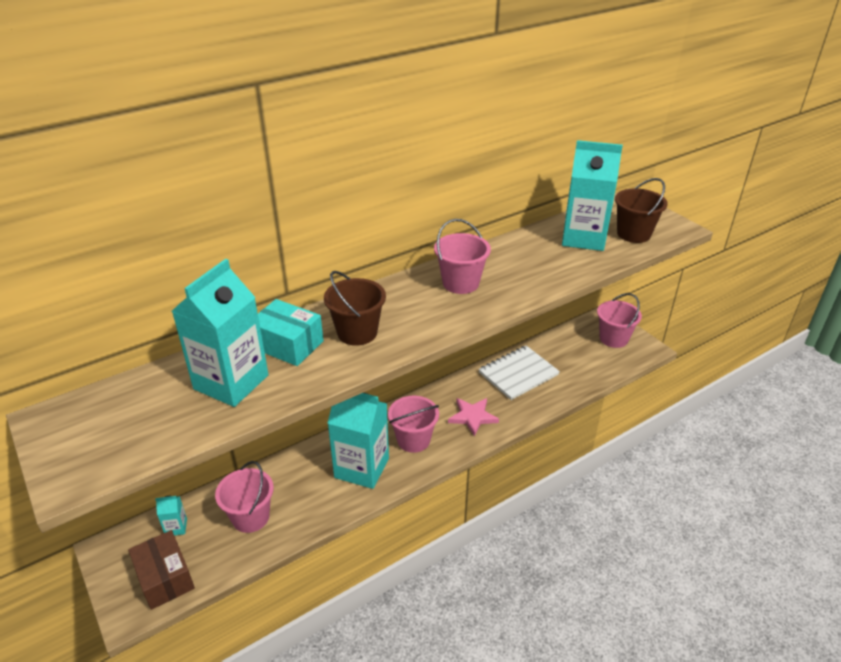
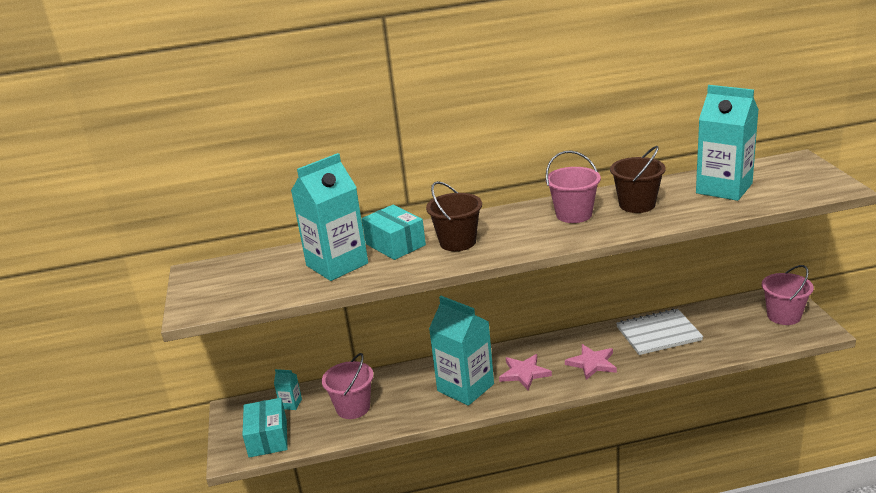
camera: 25 degrees right, 10 degrees down
(165, 578) = (268, 438): brown box -> turquoise box
(413, 440) = (524, 373): pink bucket -> pink star
(633, 234) = (782, 189): brown bucket -> brown bucket (637, 205)

